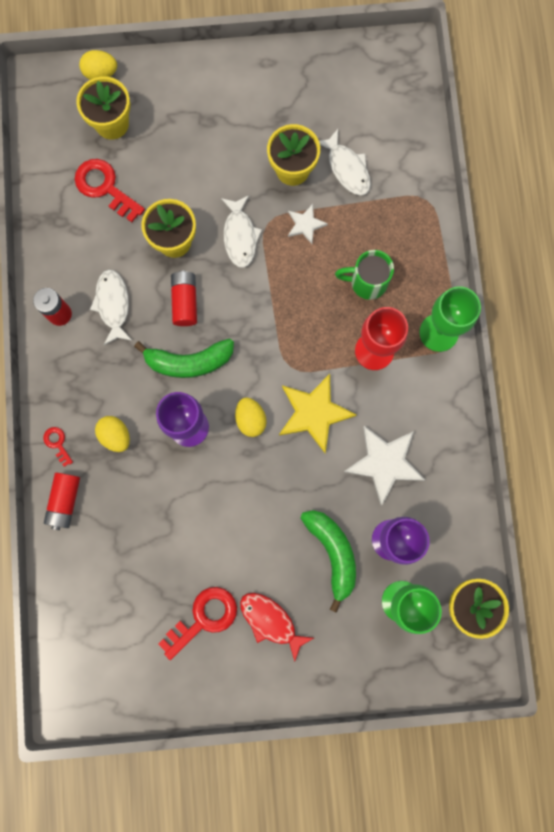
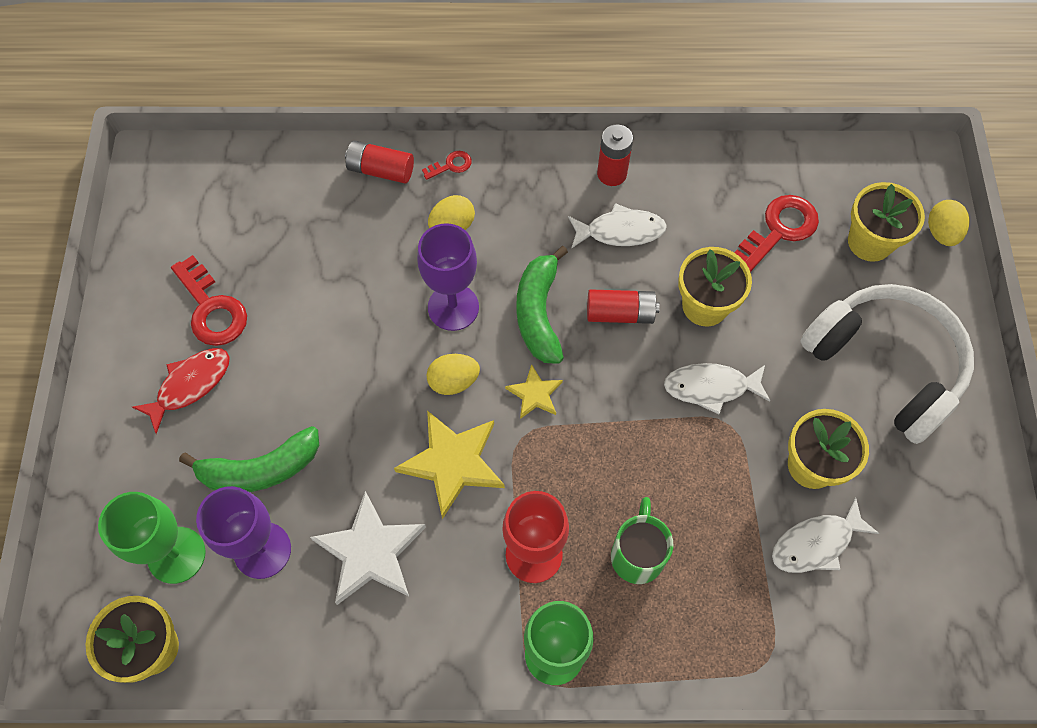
camera: 95 degrees right, 15 degrees down
(213, 118) = (885, 365): none -> white headphones
(256, 359) = (535, 394): none -> yellow star
(305, 224) = (727, 476): white star -> none

